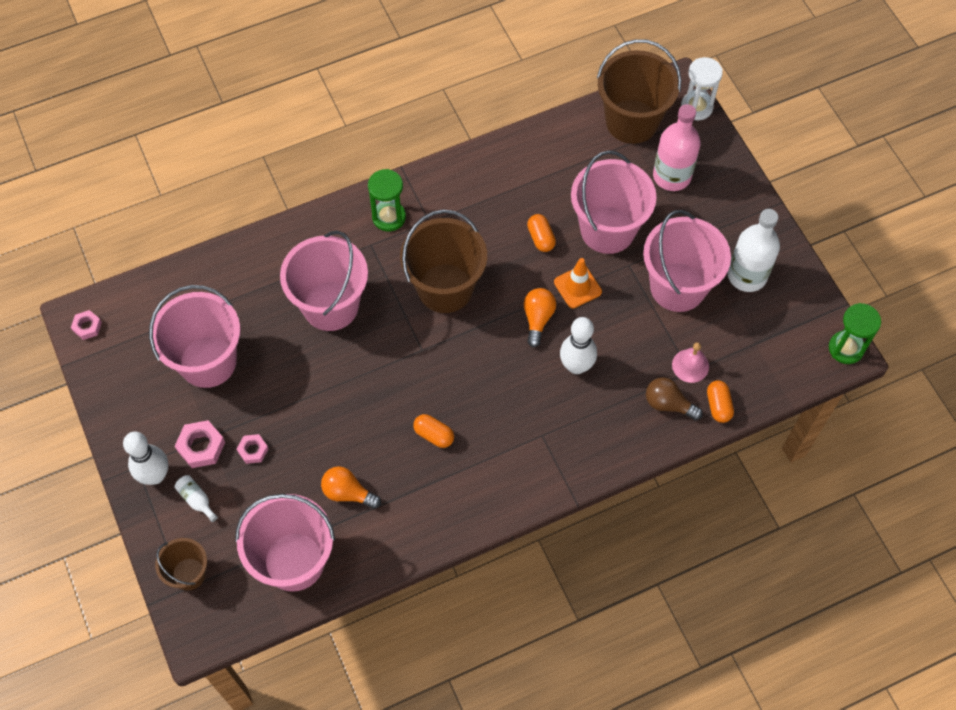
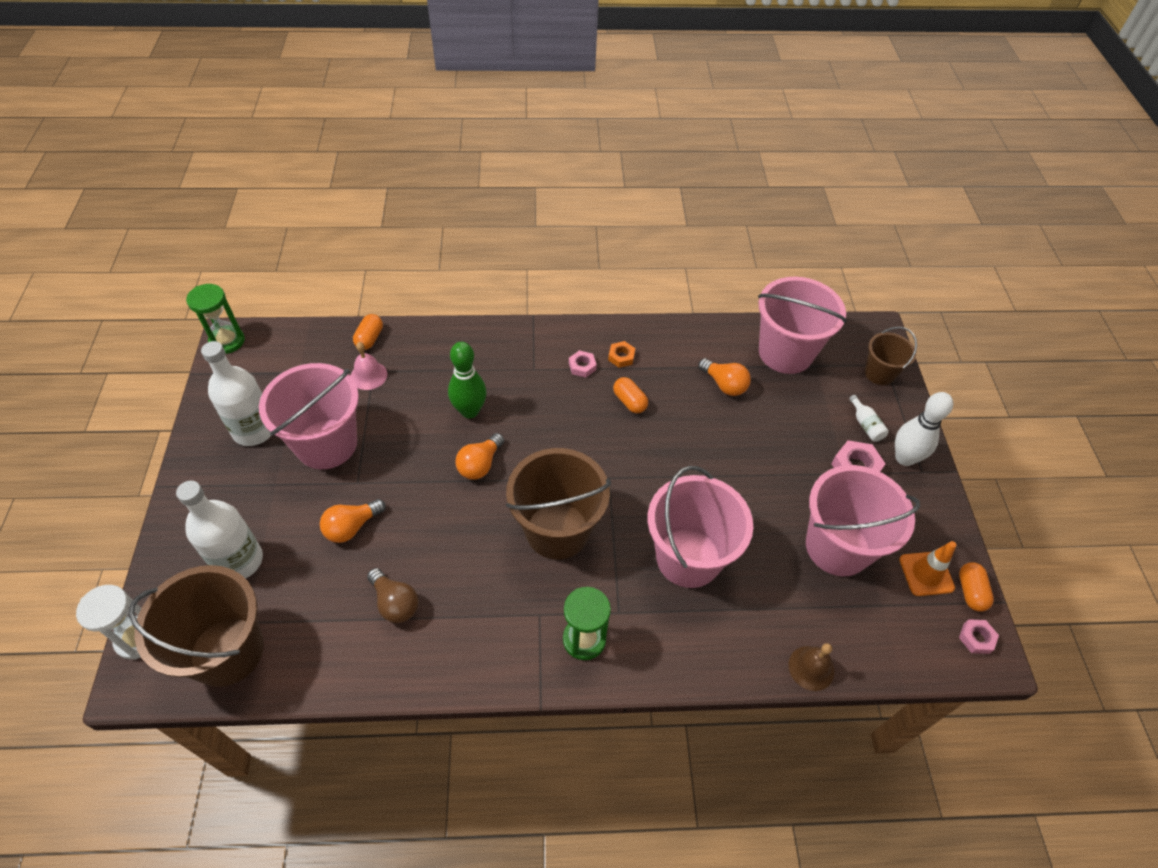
camera: 160 degrees left, 10 degrees down
(215, 258) = (811, 668): none -> brown bell
(253, 450) = (804, 447): pink nut -> pink nut (582, 366)
(462, 485) = (621, 357): none -> orange nut
(541, 238) = (427, 545): orange capsule -> orange capsule (970, 592)
(576, 366) = (469, 411): white bowling pin -> green bowling pin
(577, 287) = (422, 480): orange traffic cone -> orange traffic cone (926, 574)
(607, 230) = (352, 527): pink bucket -> orange light bulb
(668, 404) = (410, 354): brown light bulb -> brown light bulb (395, 603)
(672, 176) = (239, 561): pink bottle -> white bottle

